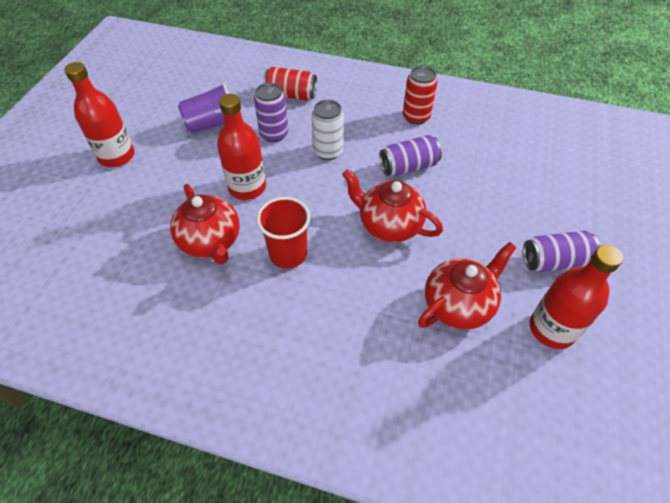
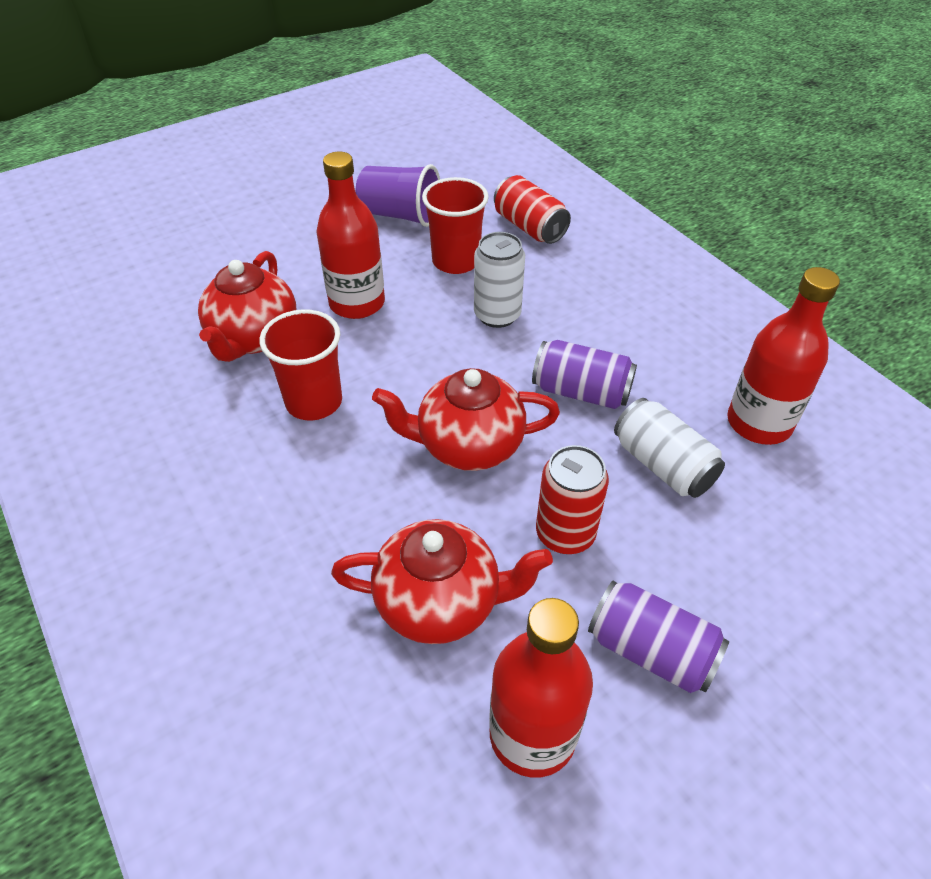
camera: 40 degrees right, 5 degrees down
(117, 156) = (269, 199): red bottle -> red bottle (759, 423)
(274, 134) = (456, 261): purple can -> red cup
(388, 225) = (468, 445): red teapot -> red teapot turned 75 degrees counterclockwise
(416, 117) = (668, 336): red can -> red can (565, 534)
(476, 179) = (663, 465): none -> white can

